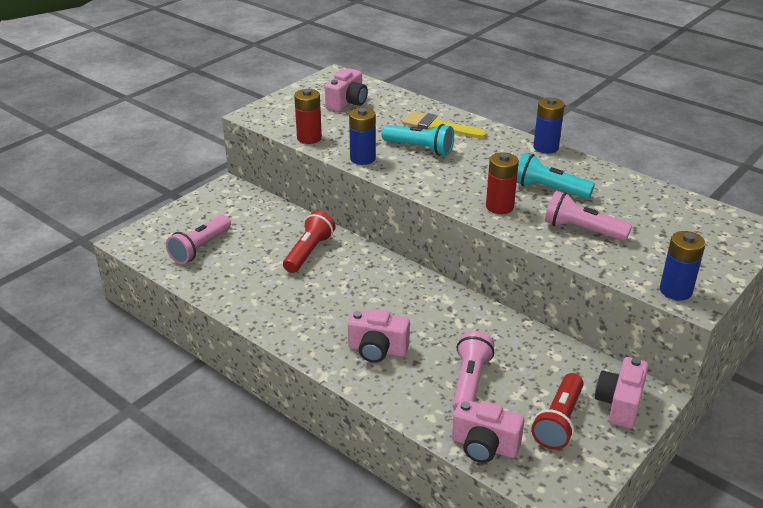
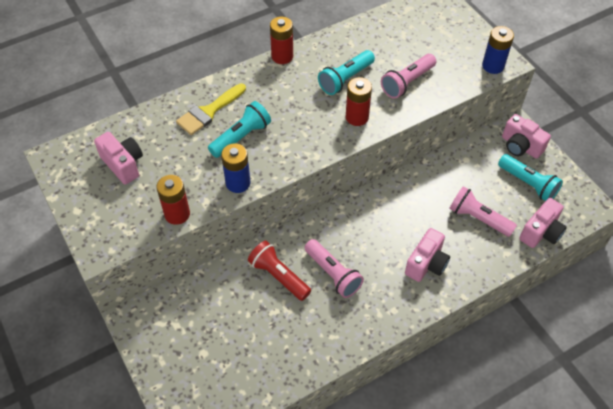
camera: 70 degrees left, 20 degrees up
(200, 248) = (233, 365): pink flashlight -> pink flashlight (333, 274)
(545, 147) = (282, 56): blue battery -> red battery
(559, 421) = (528, 184): red flashlight -> turquoise flashlight

